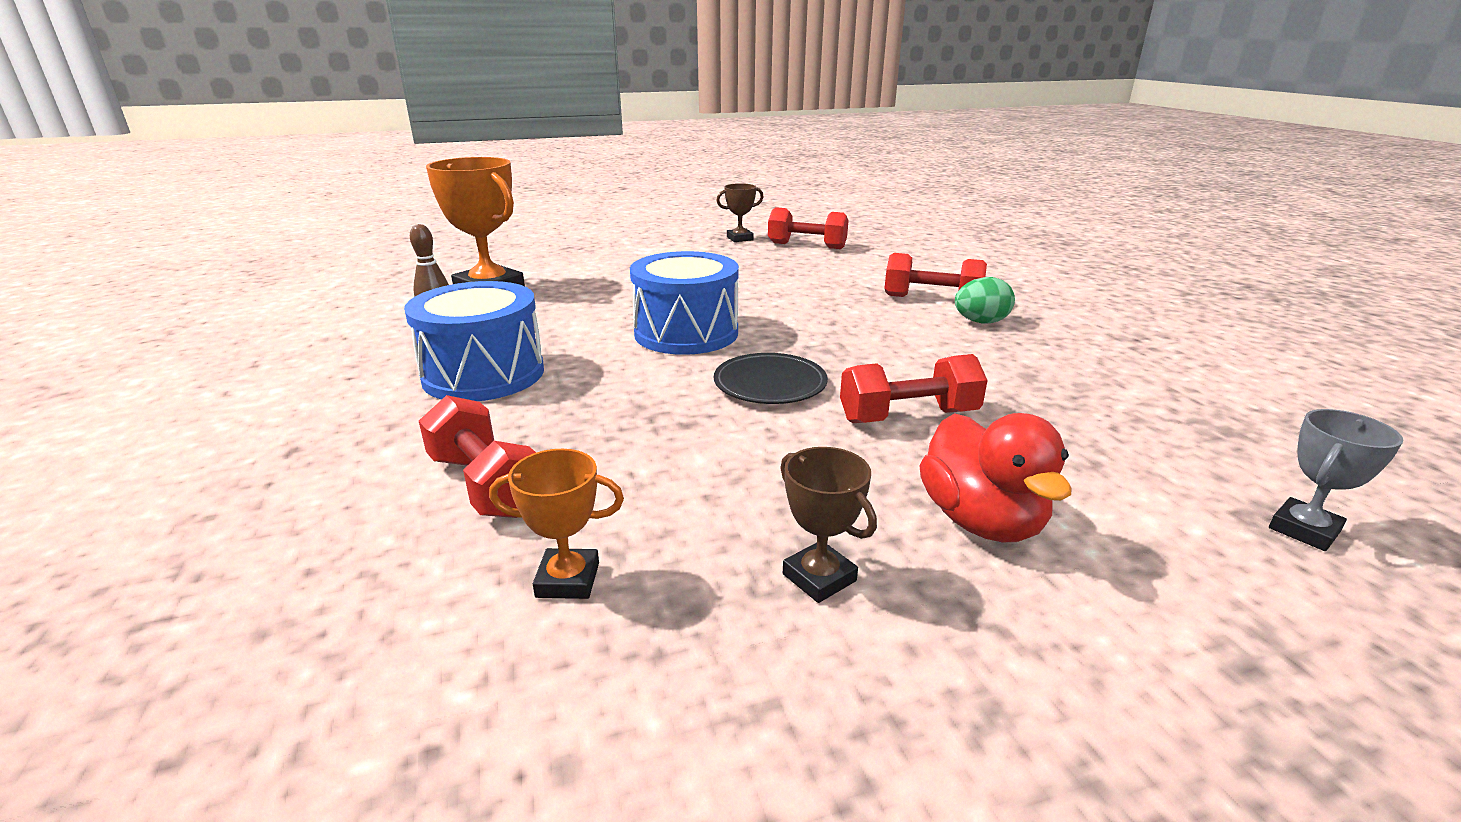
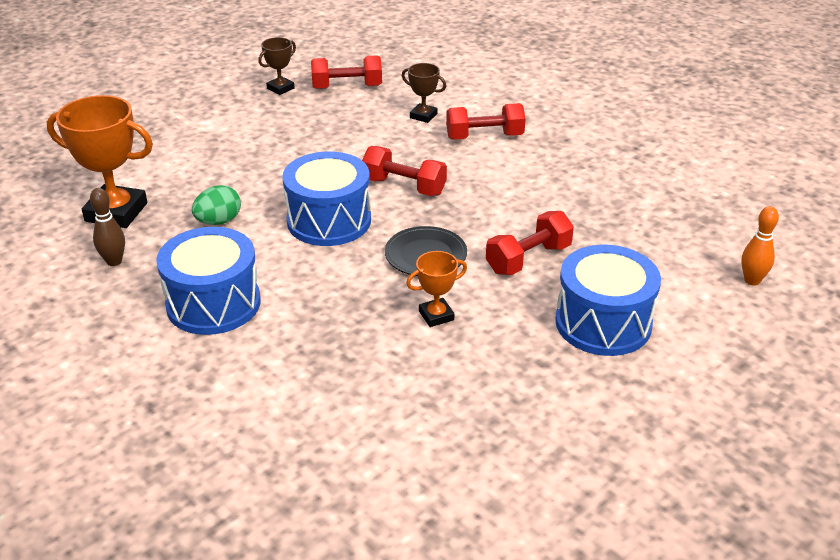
camera: 25 degrees left, 10 degrees up
(486, 485) = (312, 388): red dumbbell -> red dumbbell (404, 187)
(568, 580) = (417, 427): orange trophy -> orange trophy (436, 316)
(819, 577) = (542, 383): brown trophy -> brown trophy (423, 116)
(980, 322) = (530, 155): green egg -> green egg (219, 221)
(981, 521) = (603, 323): red duck -> blue drum
(1304, 530) = (752, 280): grey trophy -> orange bowling pin

